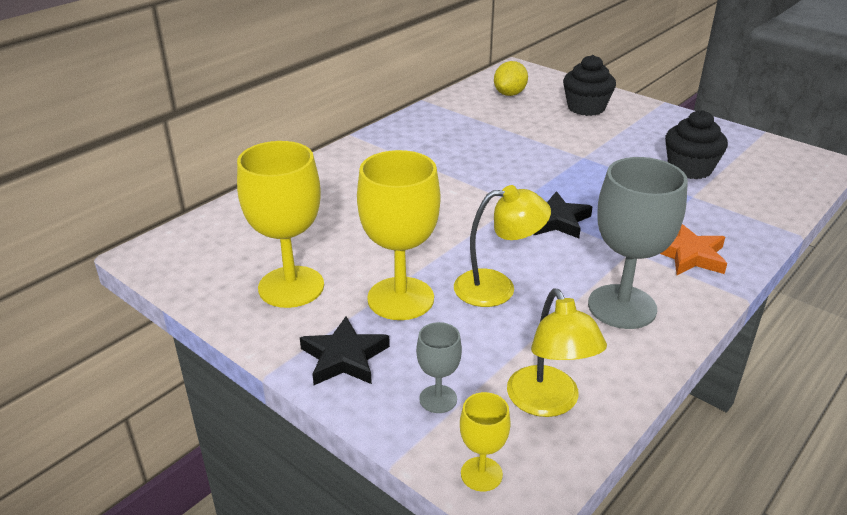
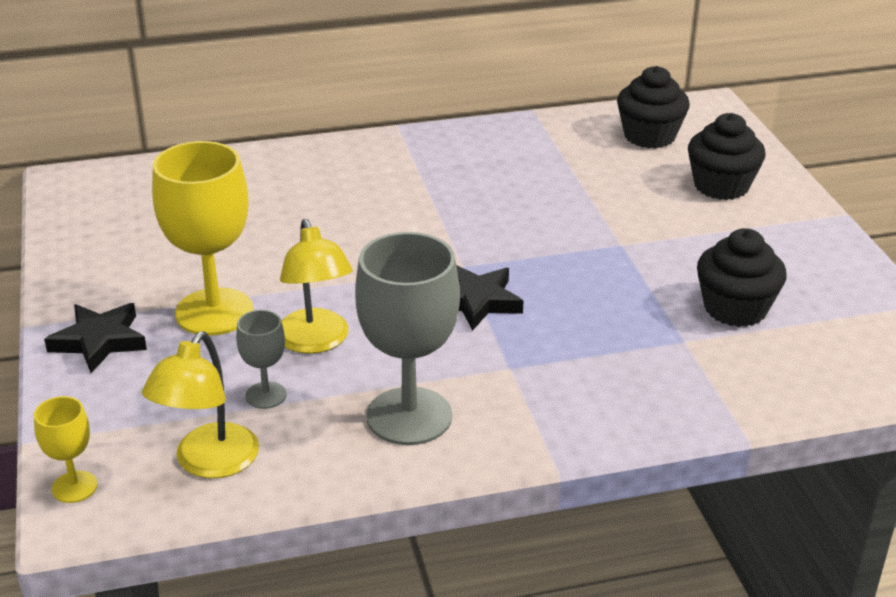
camera: 35 degrees right, 0 degrees up
(291, 287) = (138, 260): yellow goblet -> none
(438, 399) = (124, 412): grey goblet -> grey goblet (266, 395)
(497, 287) = (315, 342): yellow lamp -> yellow lamp turned 45 degrees clockwise
(510, 94) = (649, 136): yellow lemon -> black cupcake
(689, 255) = (568, 401): orange star -> none

